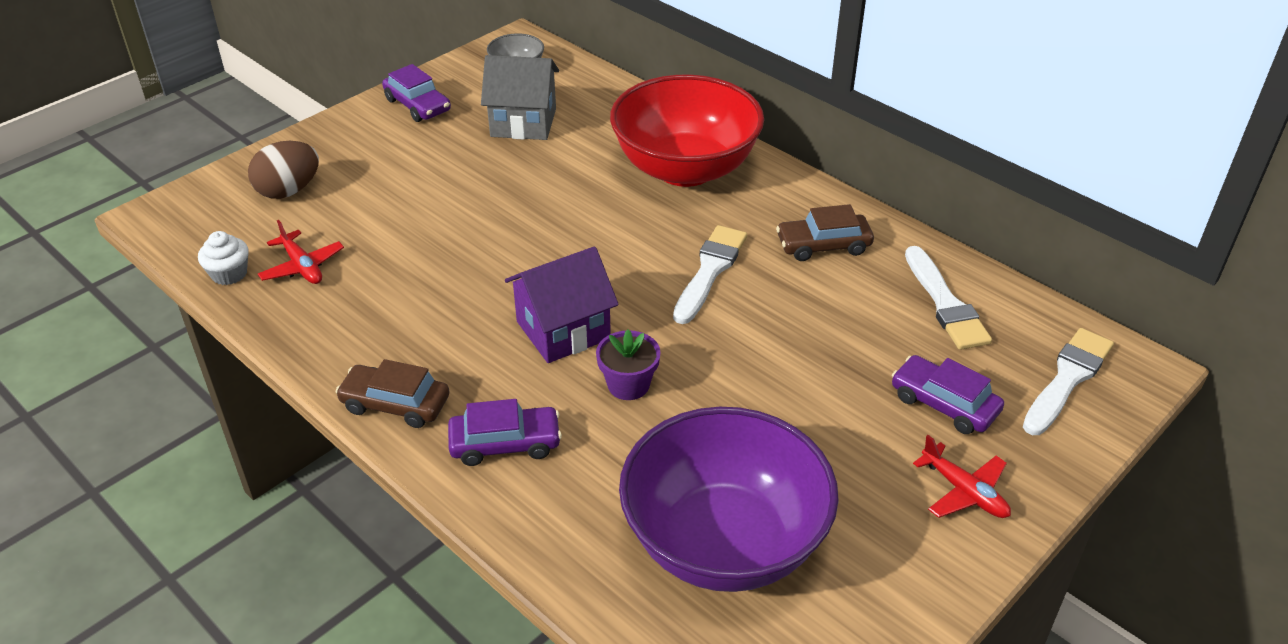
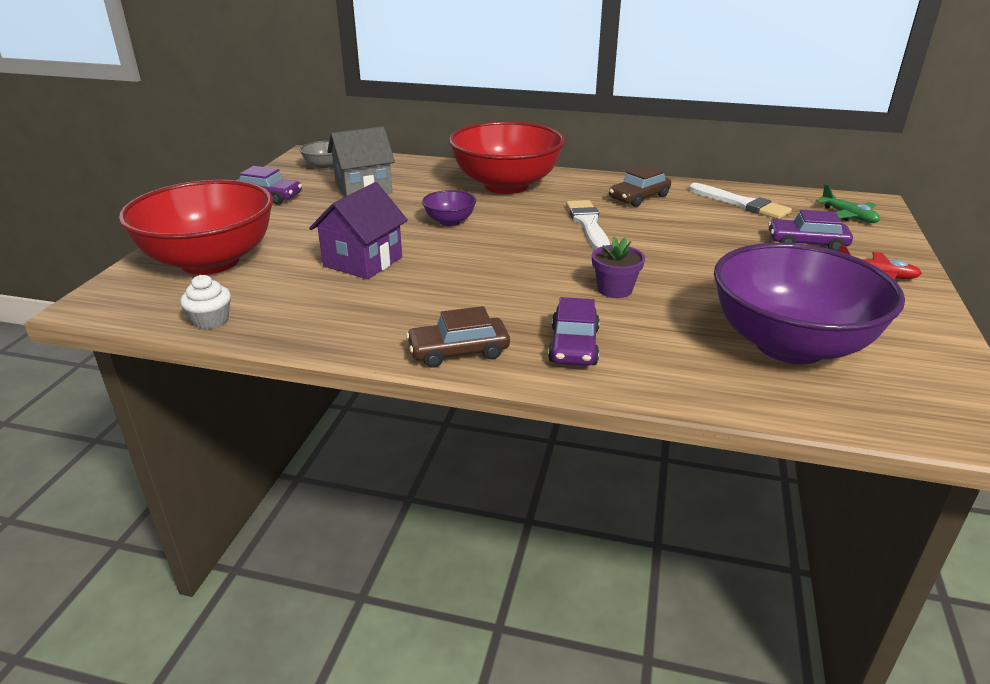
camera: 30 degrees left, 10 degrees down
(289, 191) = (210, 261): brown egg -> red bowl
(302, 266) = (276, 299): red plane -> none
(505, 444) = (573, 345): purple car -> purple car turned 135 degrees clockwise
(562, 211) = (449, 221): none -> purple bowl
(563, 330) = (531, 276): purple house -> purple house (363, 262)
(1067, 379) = (848, 216): white brush -> green plane

